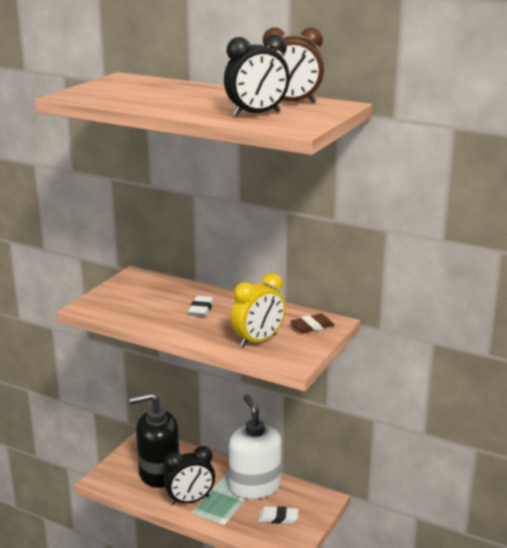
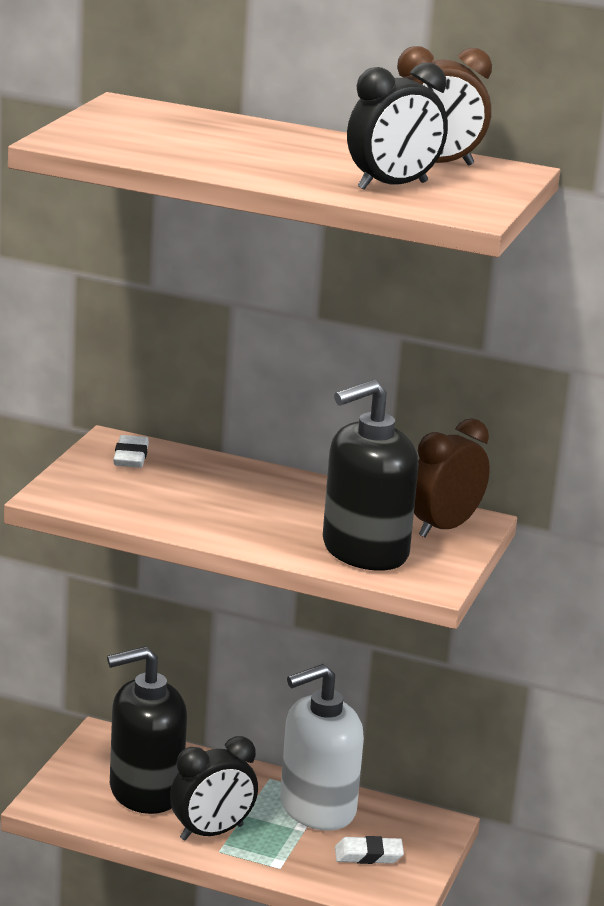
camera: 10 degrees left, 0 degrees up
(201, 309) = (251, 500): white eraser -> white eraser (131, 457)
(255, 486) = (317, 808): white soap dispenser -> white soap dispenser turned 90 degrees counterclockwise
(258, 341) = (364, 551): yellow clock -> black soap dispenser
(312, 326) = (444, 527): brown eraser -> brown clock

